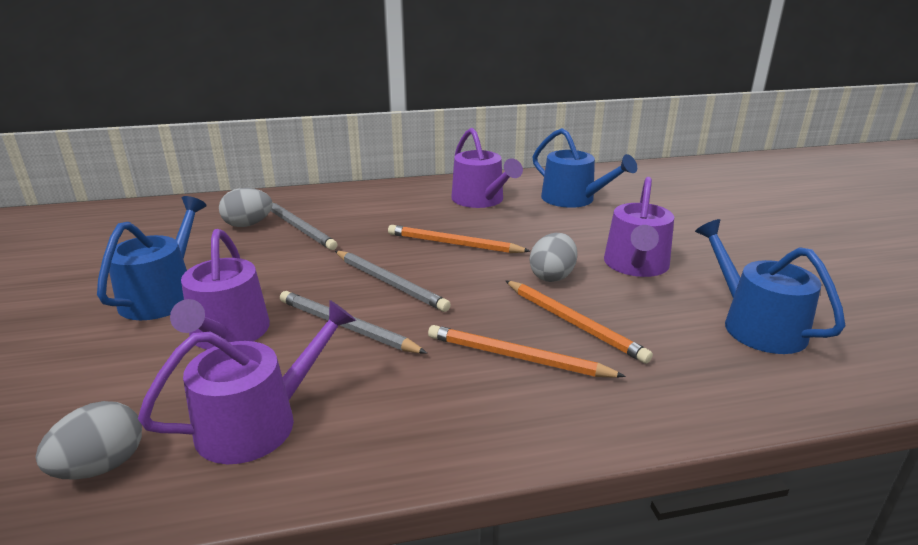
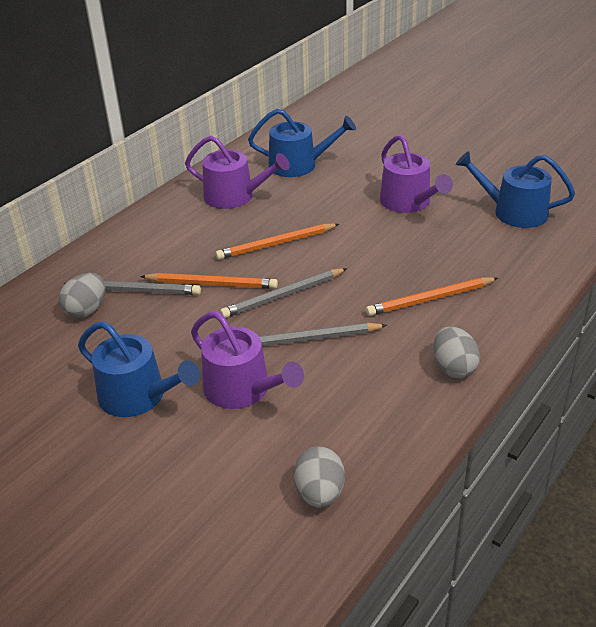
camera: 40 degrees left, 10 degrees up
(163, 295) = (138, 396): blue watering can -> blue watering can turned 150 degrees clockwise
(258, 422) = (358, 418): purple watering can -> none
(390, 283) = (283, 296): grey pencil -> grey pencil turned 150 degrees clockwise
(552, 276) = (374, 236): grey egg -> grey egg (453, 368)
(573, 322) = (428, 261): orange pencil -> orange pencil (211, 284)

